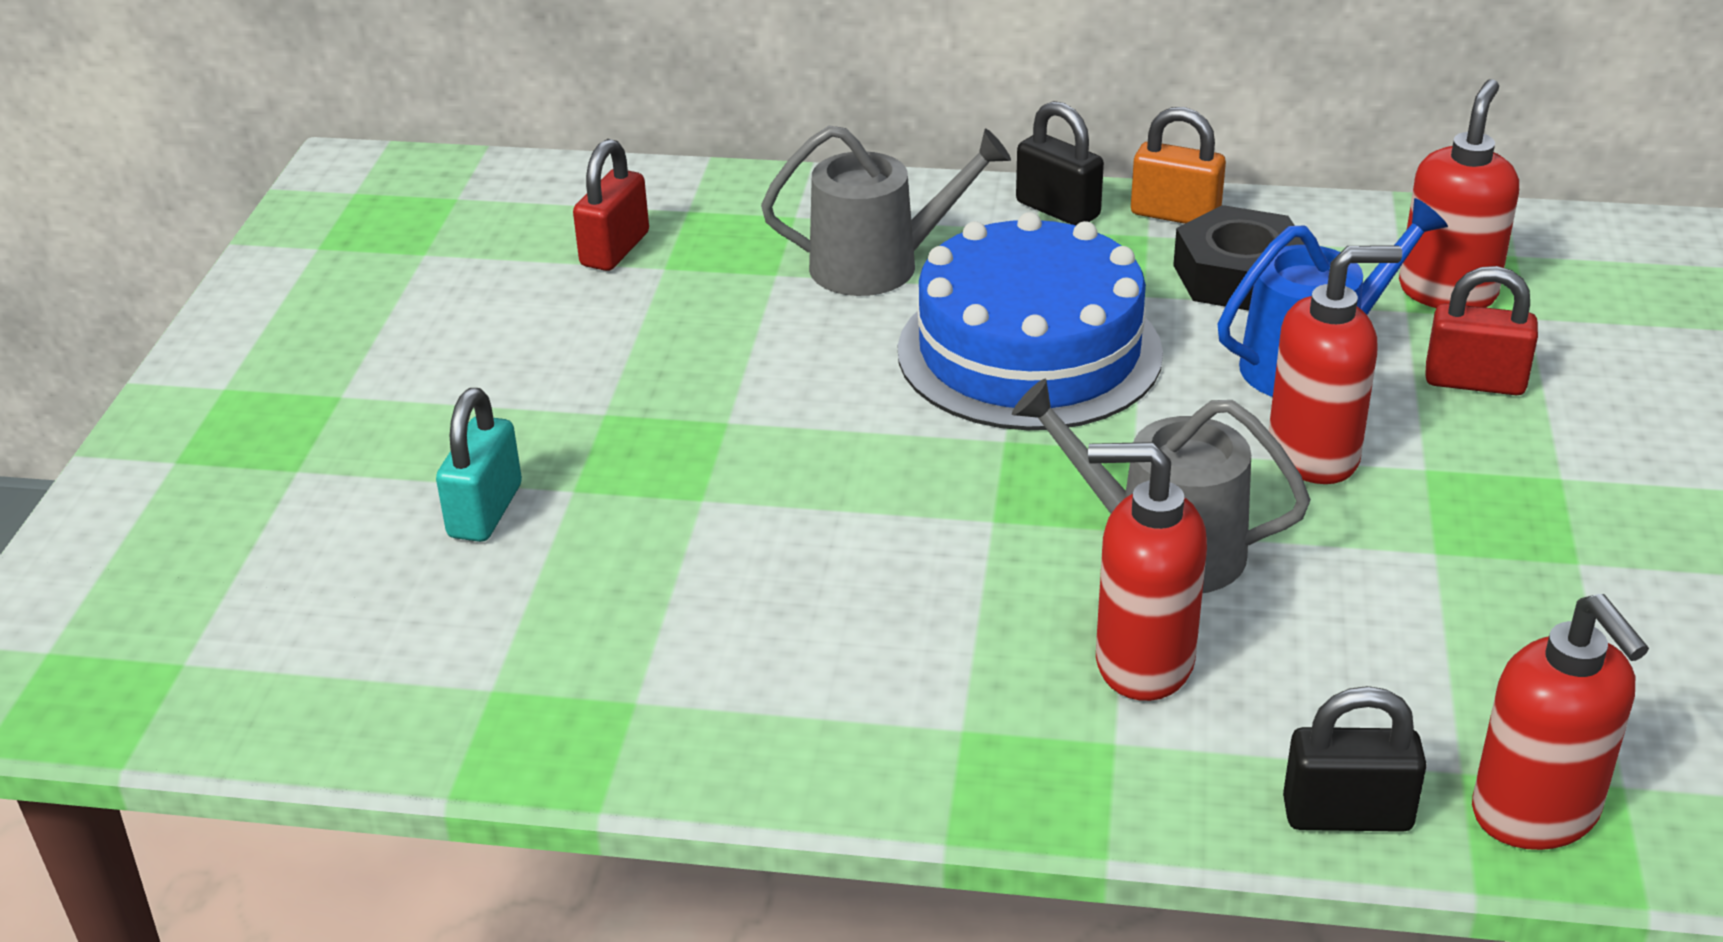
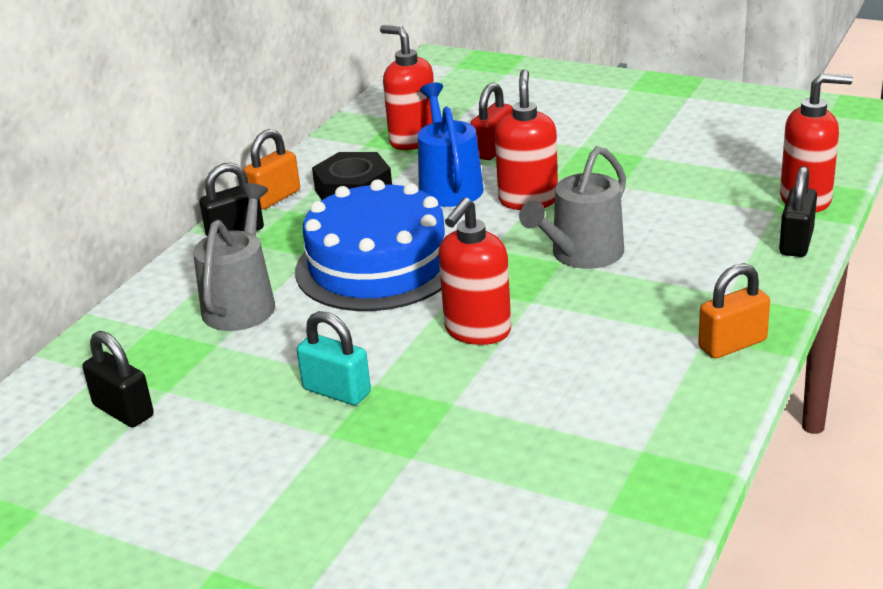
camera: 70 degrees left, 5 degrees down
(485, 511) = (413, 500): turquoise padlock -> turquoise padlock (337, 391)
(615, 249) = (123, 411): red padlock -> black padlock
(952, 765) = (732, 344): none -> orange padlock
(1142, 663) = (671, 276): red soap dispenser -> red soap dispenser (477, 331)

